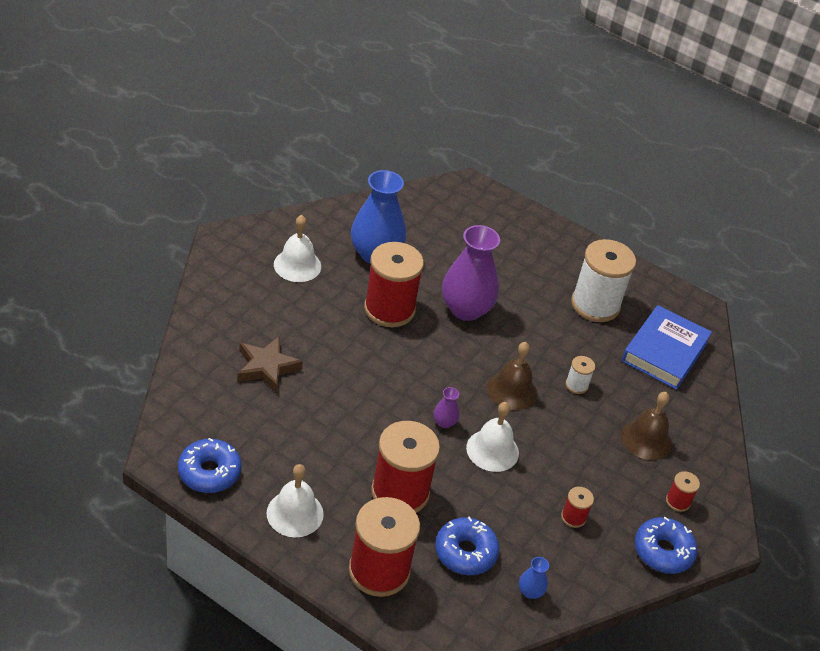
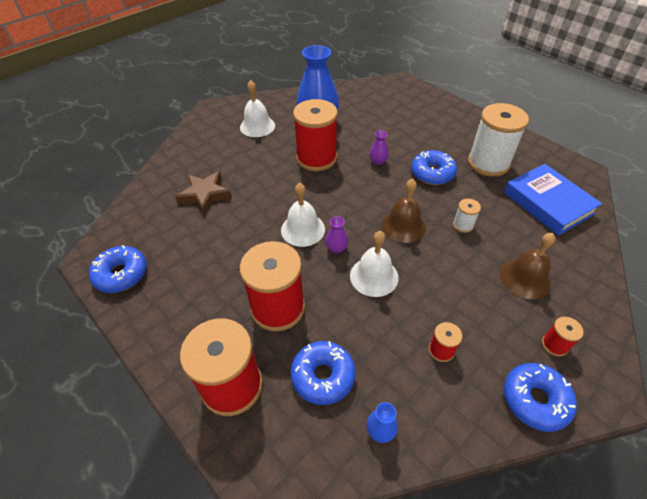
camera: 20 degrees right, 5 degrees up
(295, 513) = (176, 318): white bell -> white bell (303, 229)
(466, 309) = (378, 161): purple vase -> purple vase, size x0.42
(533, 322) = (432, 173): none -> blue donut
(664, 352) = (548, 203): blue book -> blue book turned 75 degrees counterclockwise

